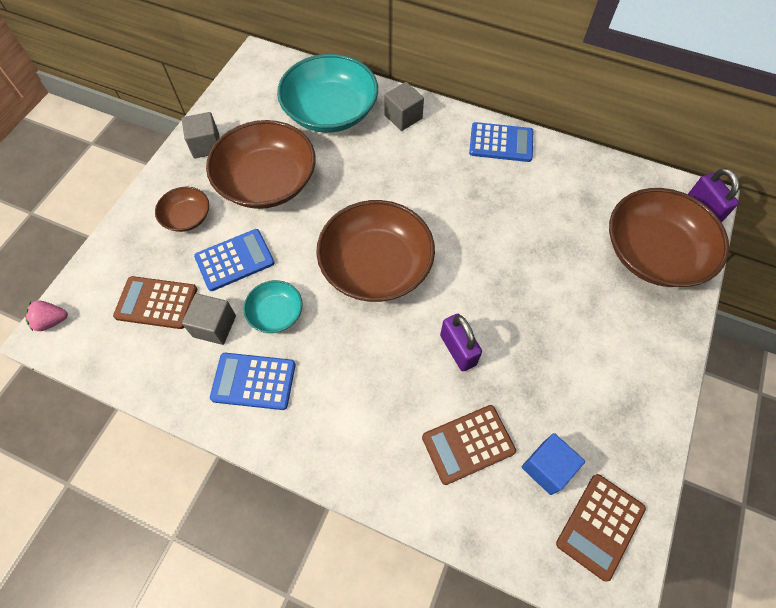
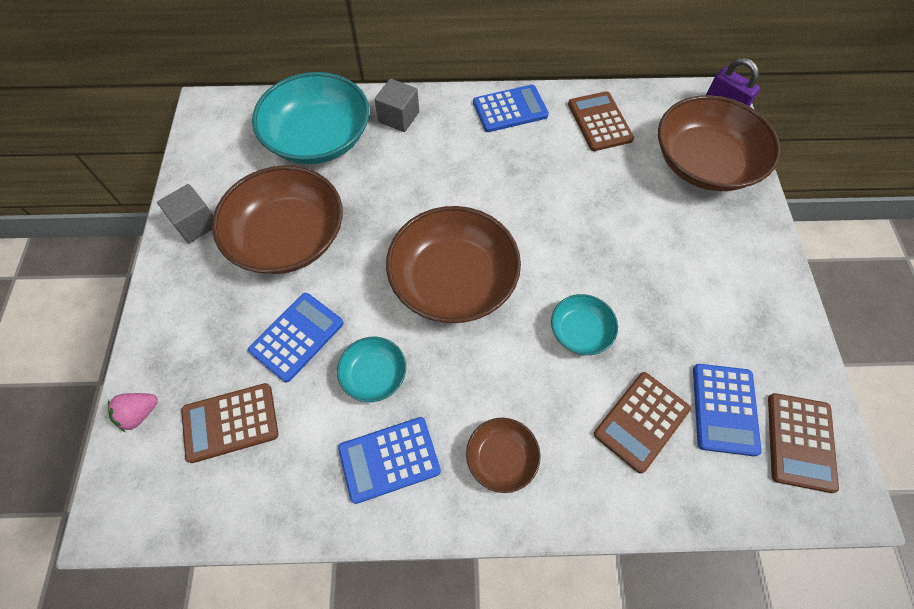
camera: 25 degrees left, 0 degrees up
(52, 321) = (109, 500): pink strawberry -> pink strawberry (139, 414)
(187, 217) = (215, 311): brown bowl -> brown bowl (501, 458)
(214, 326) = (313, 419): grey cube -> none
(458, 350) = (580, 331): purple padlock -> turquoise bowl
(547, 467) = (724, 409): blue cube -> blue calculator
(575, 181) = (599, 122): none -> brown calculator

